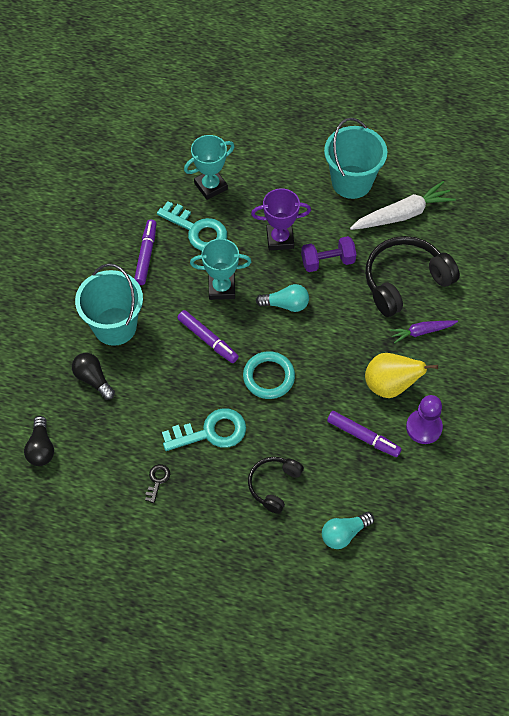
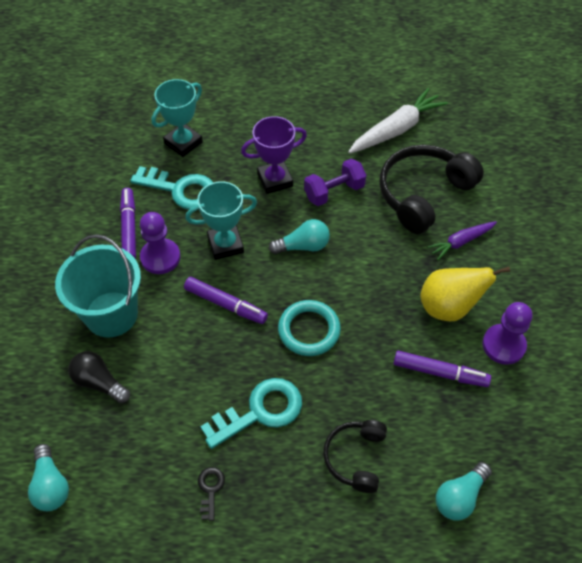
camera: 15 degrees left, 5 degrees down
(41, 448) = (51, 485): black light bulb -> turquoise light bulb
(165, 287) = (160, 257): none -> purple pawn
(351, 182) = (332, 109): turquoise bucket -> none

